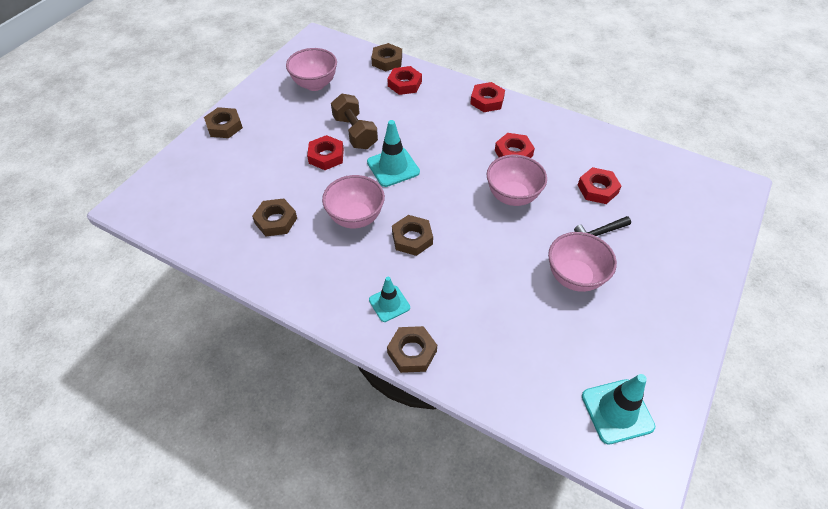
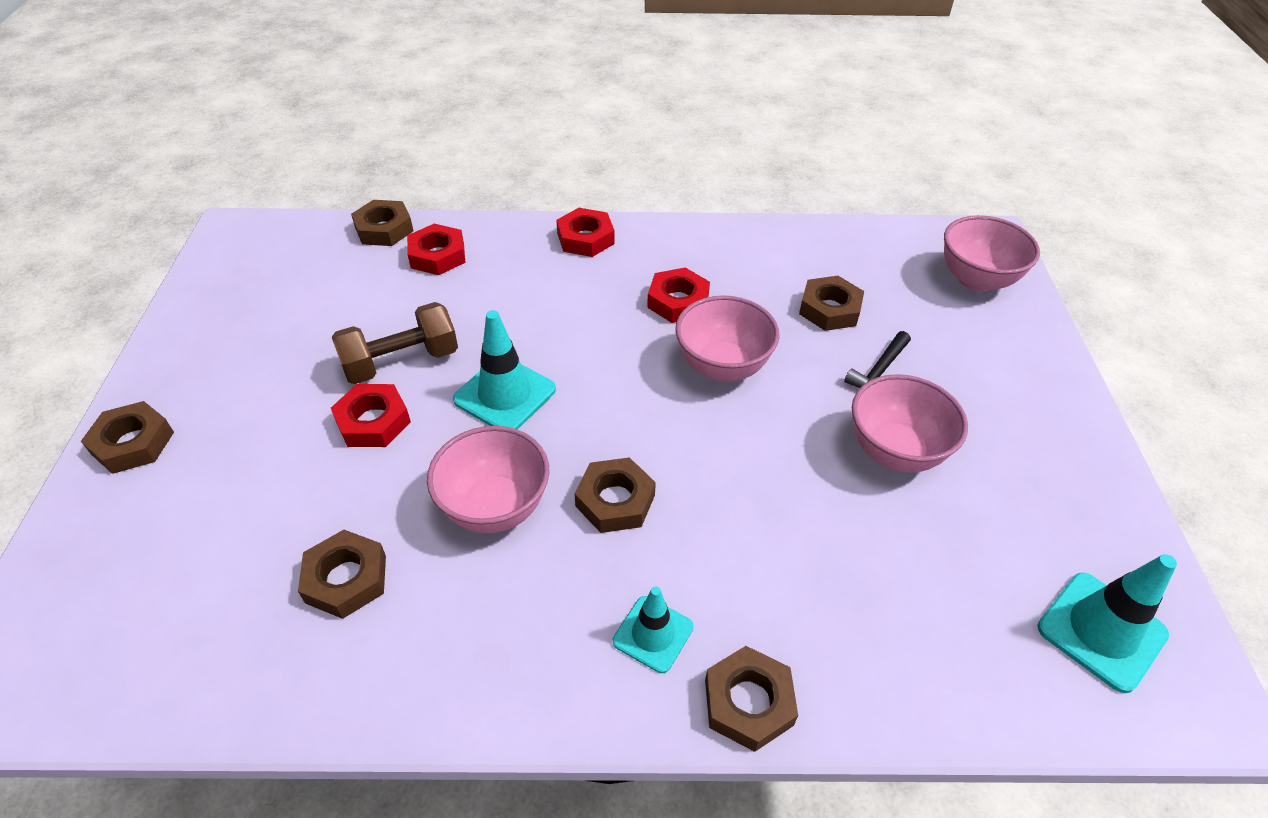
camera: 30 degrees left, 5 degrees down
(315, 84) = (276, 307): pink bowl -> pink bowl (976, 280)
(355, 132) = (401, 362): brown dumbbell -> brown dumbbell turned 60 degrees counterclockwise
(597, 189) = (829, 309): red nut -> brown nut

